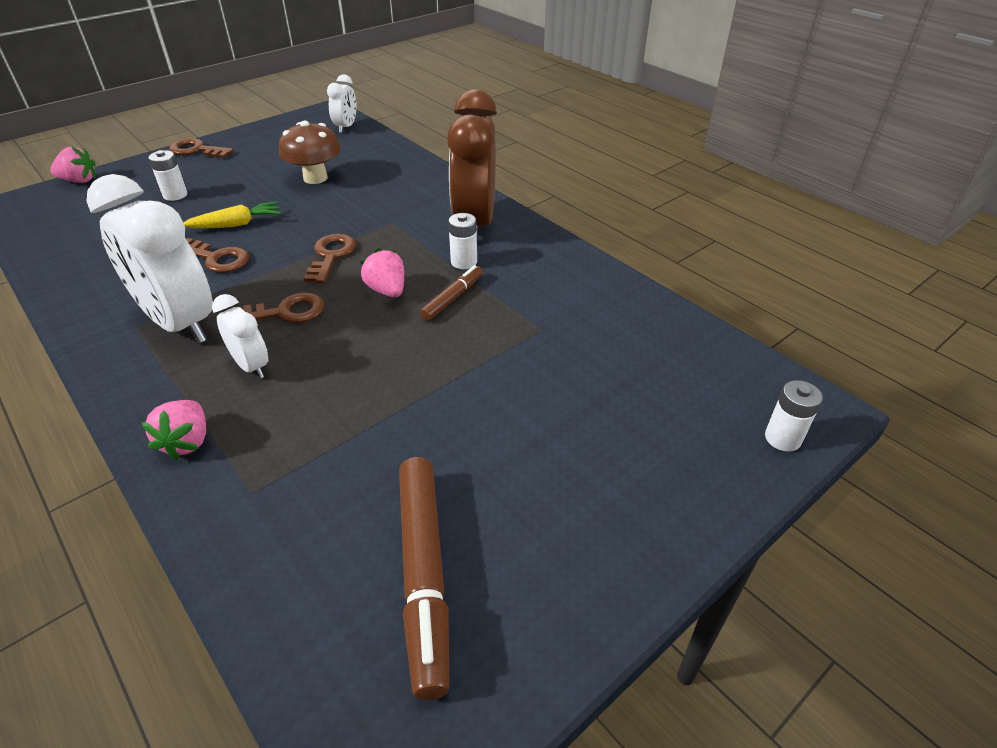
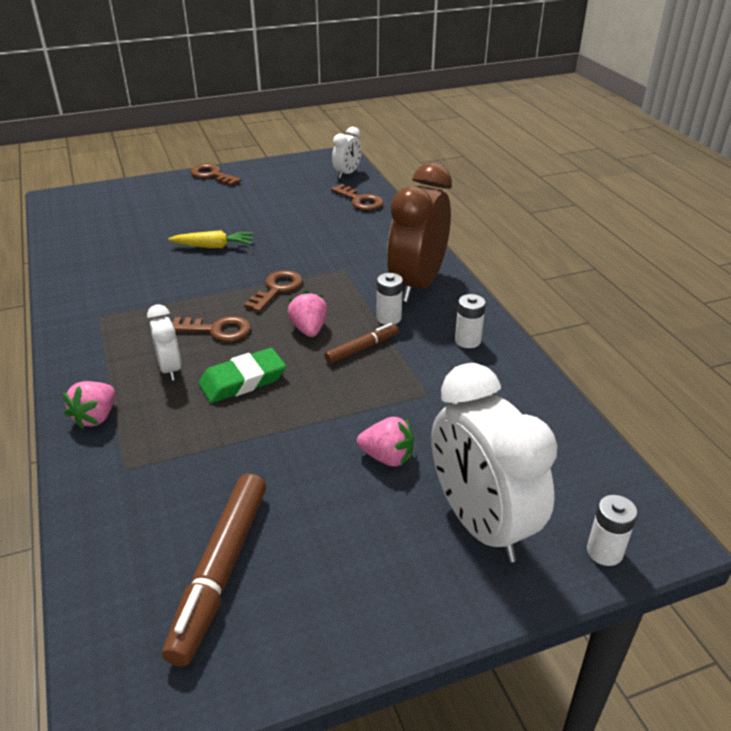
camera: 20 degrees right, 5 degrees down
(79, 181) = (111, 187): pink strawberry -> pink strawberry (387, 457)
(175, 195) = (178, 212): white battery -> white battery (467, 340)
(179, 323) = (133, 321): white clock -> white clock (480, 524)
(217, 258) = (185, 273): brown key -> brown key (360, 201)
(315, 178) = (297, 217): brown mushroom -> none
(342, 360) = (243, 381): none -> green eraser

